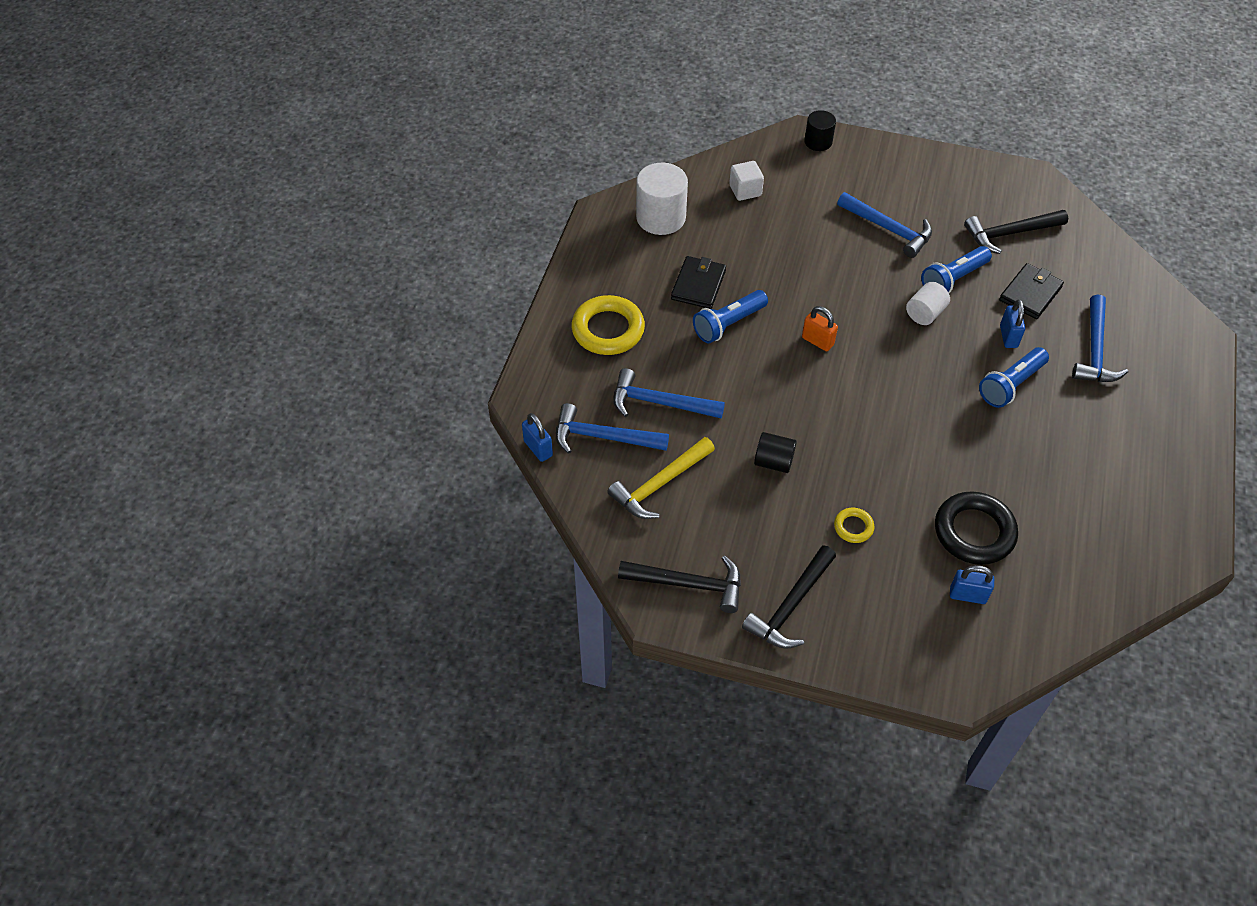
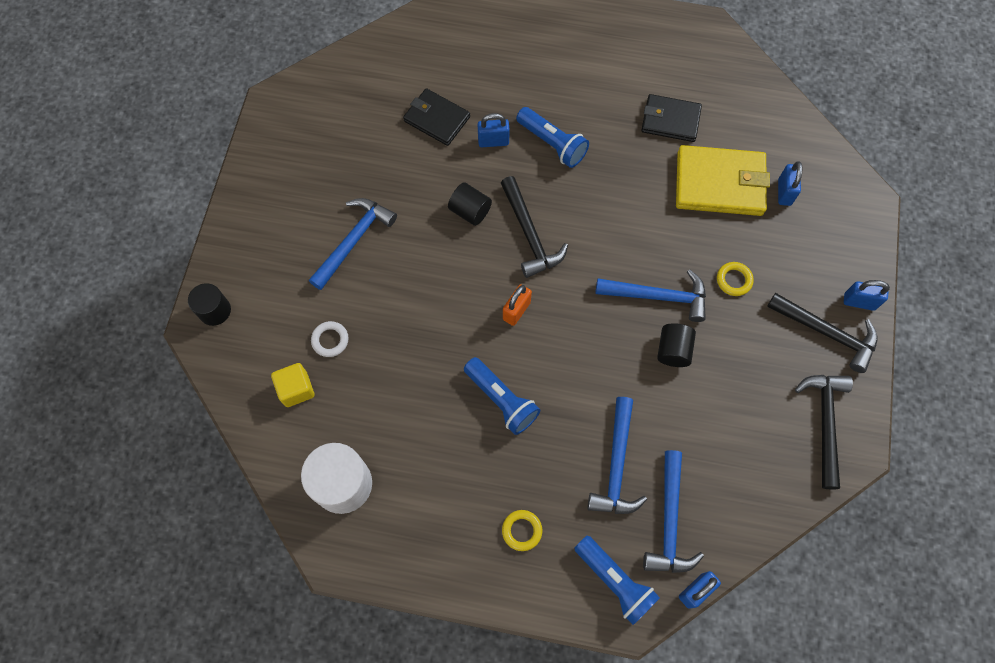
camera: 95 degrees left, 15 degrees up
(608, 330) = (522, 530): yellow ring -> yellow ring, size x0.49
(660, 484) = (718, 458): yellow hammer -> none
(698, 285) = (447, 434): black wallet -> black wallet (670, 120)
(745, 190) = (296, 389): white cube -> yellow cube
(789, 212) = (330, 340): none -> white ring
(828, 646) = (859, 302): none -> blue padlock
(925, 313) = (470, 211): white cylinder -> black cylinder
(953, 279) = (422, 184): blue flashlight -> blue flashlight (615, 581)
(974, 532) = (719, 183): black ring -> yellow wallet
(1010, 234) = (356, 130): black hammer -> black hammer (530, 234)
(1095, 350) = (503, 74): blue hammer -> blue hammer (658, 296)

